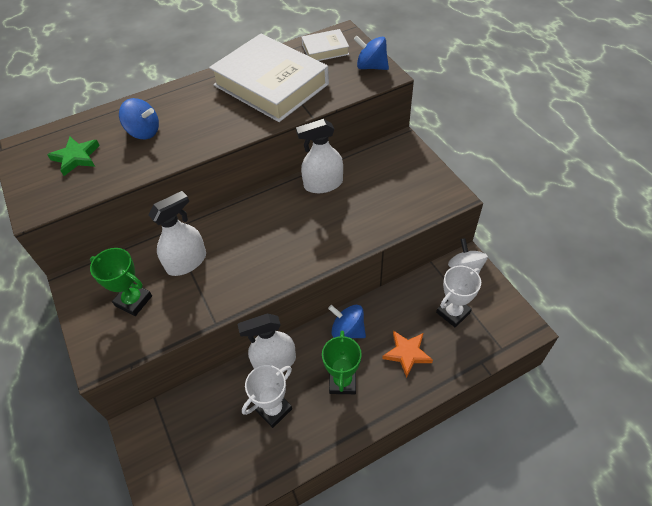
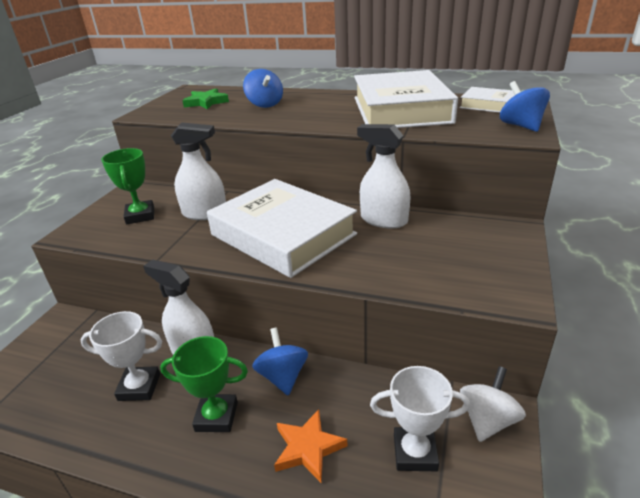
camera: 45 degrees right, 20 degrees down
(274, 240) = (283, 234): none -> white book
(342, 381) = (216, 416): green trophy -> green trophy turned 45 degrees clockwise

